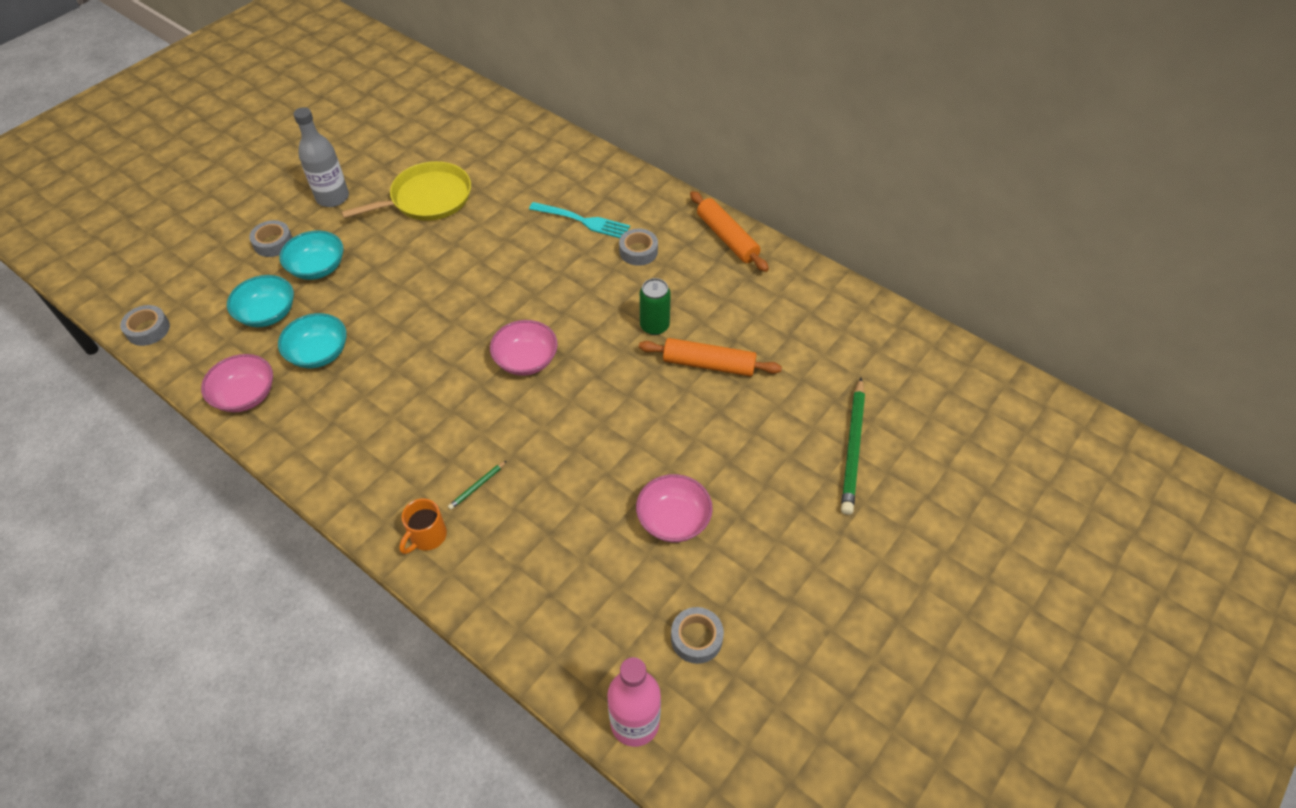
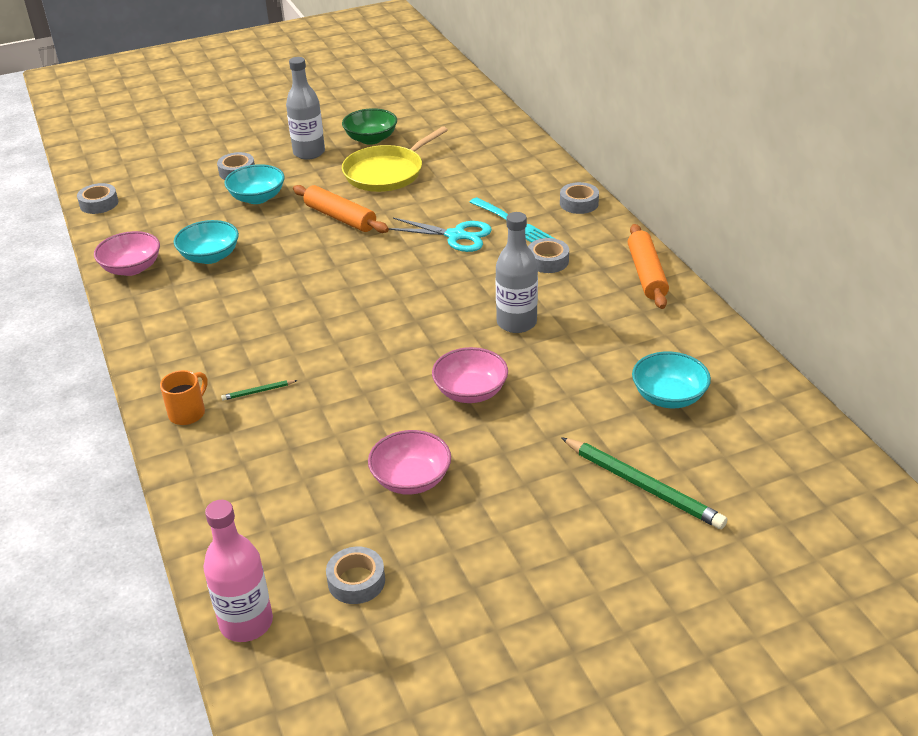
camera: 30 degrees right, 15 degrees down
(268, 314) = (193, 218): turquoise bowl -> turquoise bowl (668, 396)
(384, 163) = (371, 139): none -> green bowl
(427, 198) = (387, 173): yellow pan -> yellow pan turned 135 degrees clockwise
(427, 536) = (188, 413): orange mug -> orange mug turned 150 degrees clockwise
(526, 360) = (376, 313): pink bowl -> pink bowl (470, 392)
(540, 250) = (456, 236): none -> turquoise scissors
(624, 180) = (579, 203): none -> grey tape
(654, 326) = (516, 323): green can -> grey bottle
(709, 364) = (546, 369): orange rolling pin -> orange rolling pin (340, 218)
(853, 448) = (642, 486): green pencil -> green pencil turned 90 degrees counterclockwise

